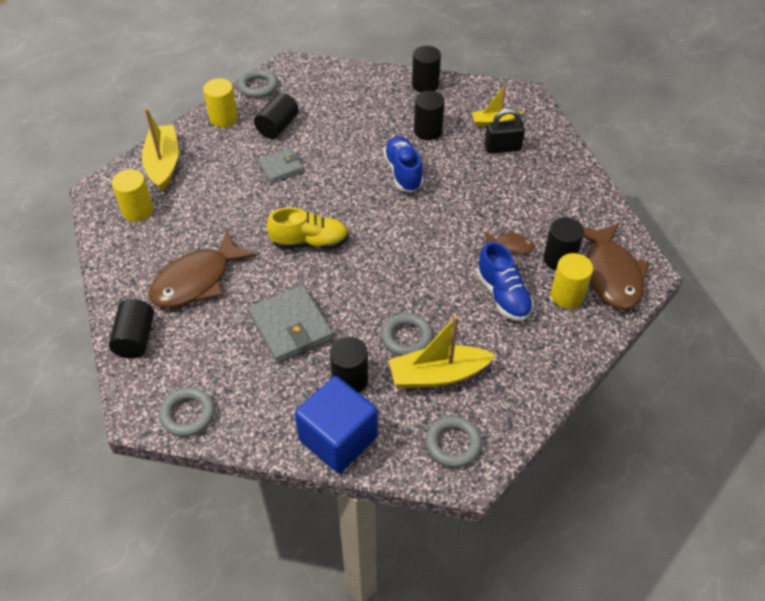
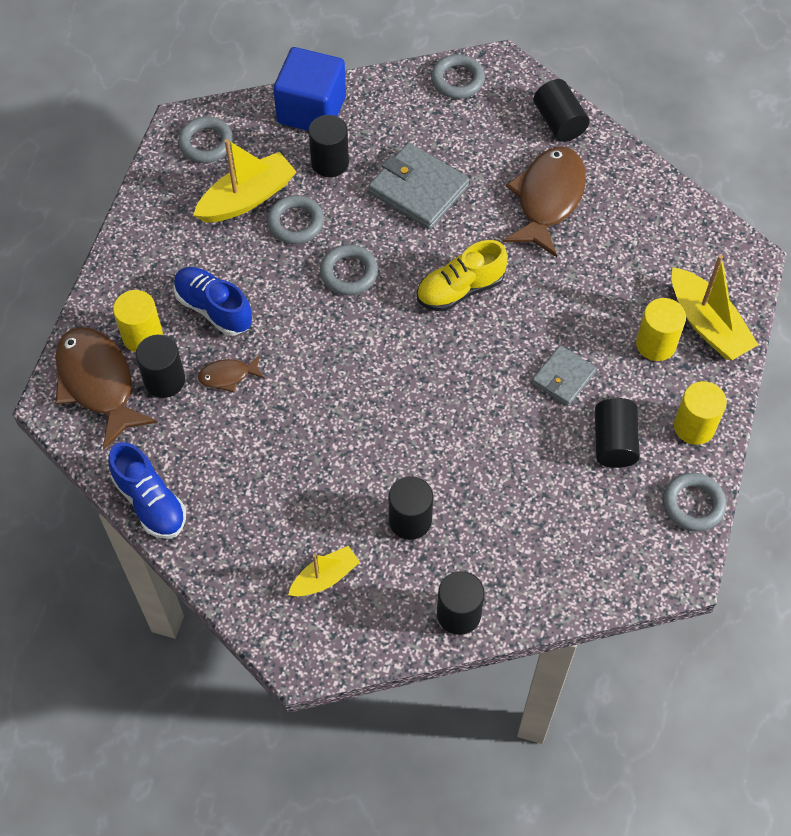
camera: 155 degrees right, 10 degrees up
(137, 210) = (680, 252): yellow cylinder -> yellow cylinder (656, 344)
(385, 283) = (349, 273): none -> grey ring
(403, 172) = (406, 433): blue shoe -> blue shoe (150, 502)
(502, 148) = (294, 531): black padlock -> none

